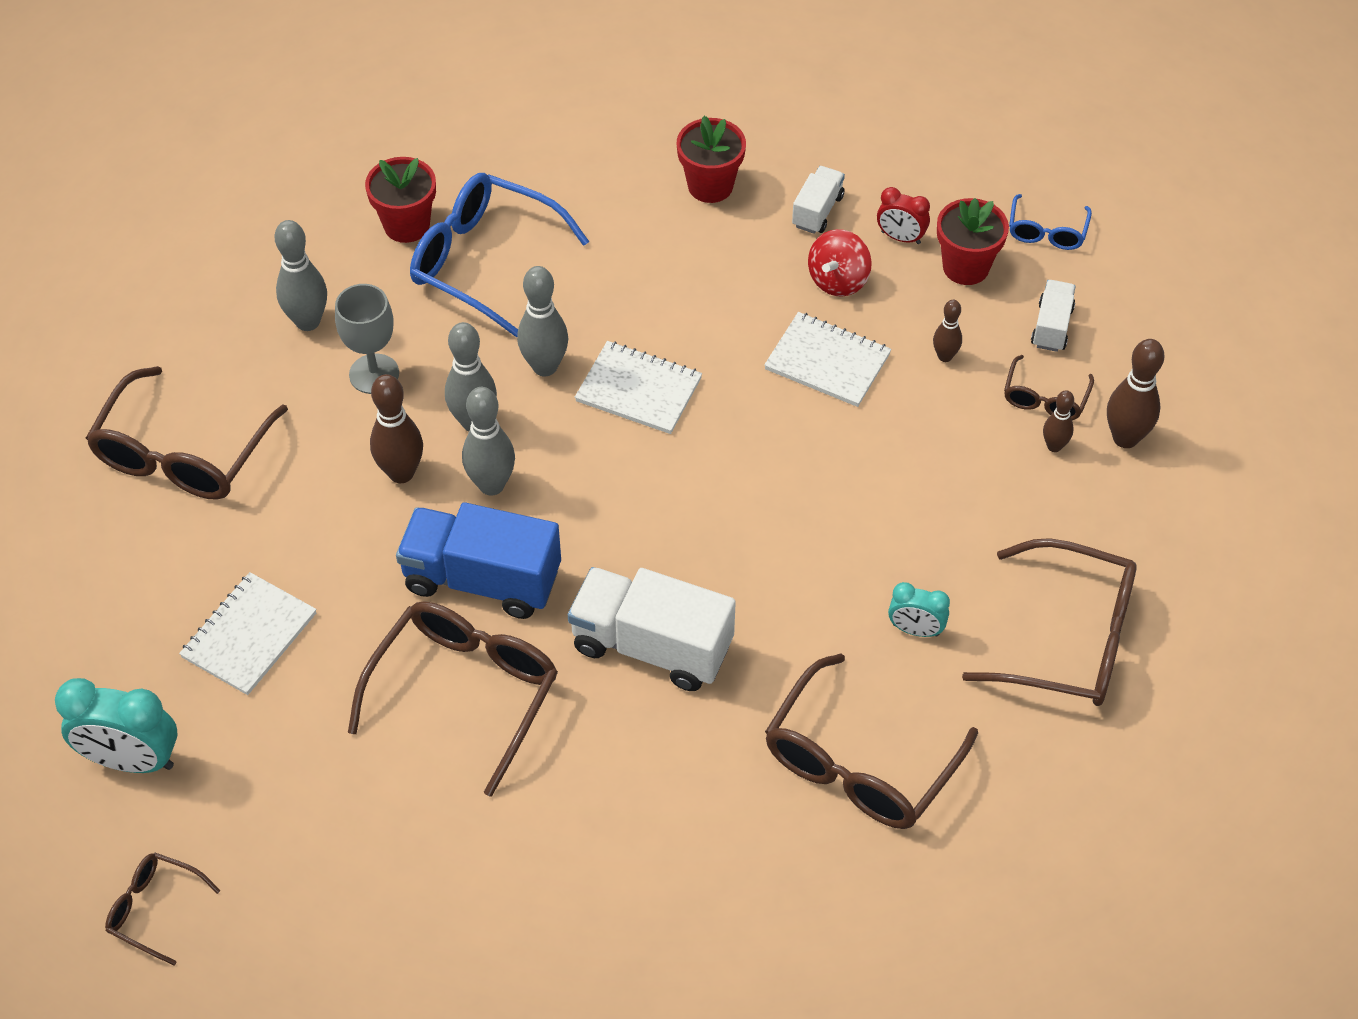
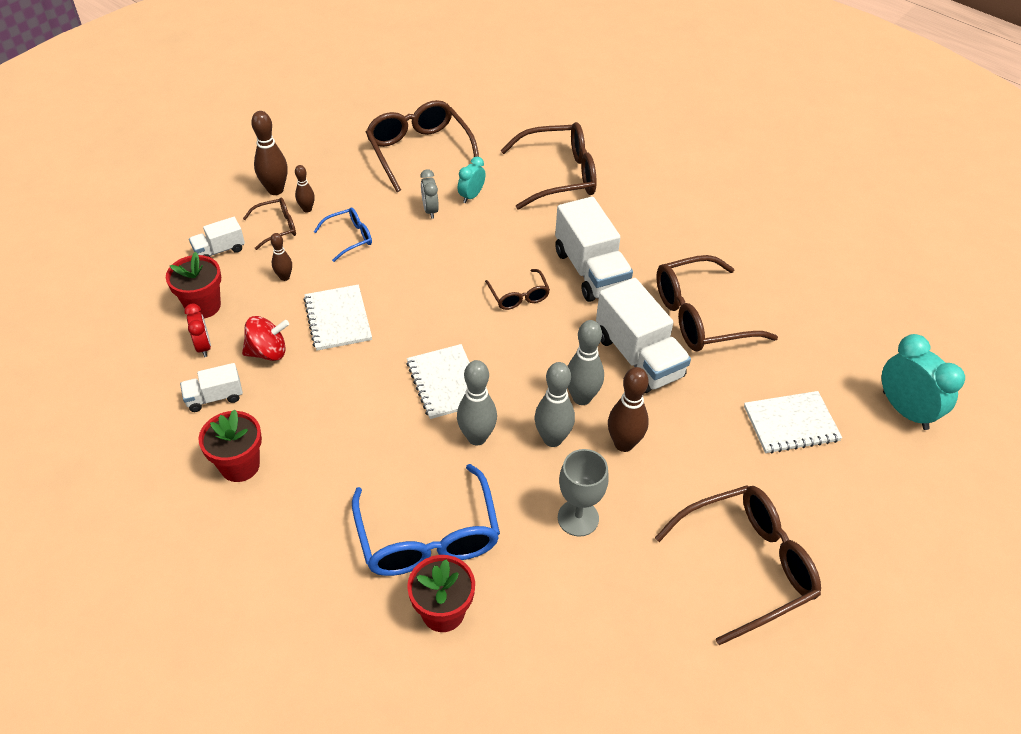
camera: 135 degrees left, 5 degrees down
(155, 909) = (935, 339): brown glasses -> brown glasses (518, 296)
(308, 321) = (582, 593): grey bowling pin -> none
(482, 580) = (638, 357): blue truck -> white truck
(915, 630) = (471, 196): turquoise clock -> turquoise clock turned 120 degrees counterclockwise
(930, 566) = (430, 210): none -> grey clock
(1047, 231) = (139, 289): blue glasses -> blue glasses (349, 238)

